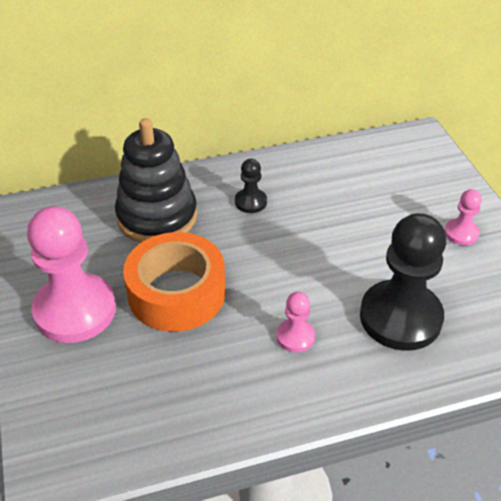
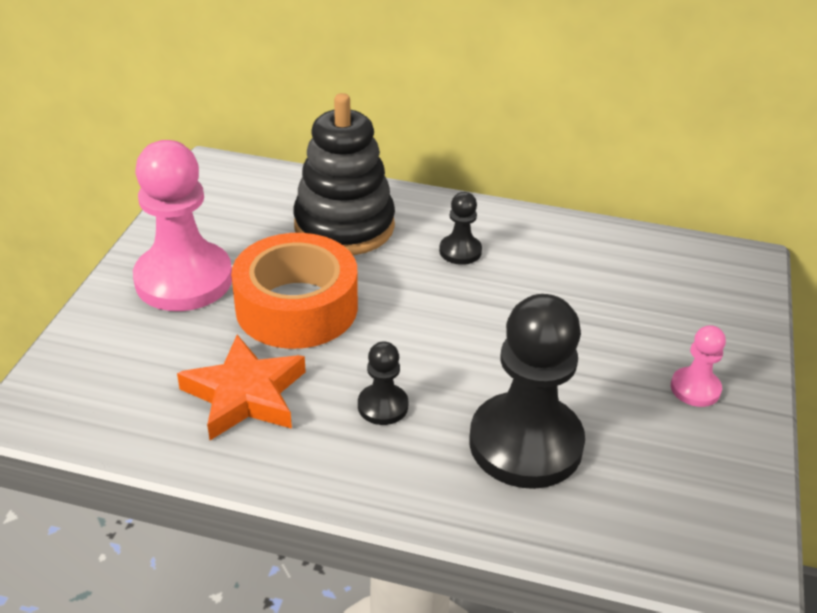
camera: 30 degrees right, 5 degrees down
(198, 376) = (245, 395): none -> orange star
(295, 336) = (383, 406): pink pawn -> black pawn

